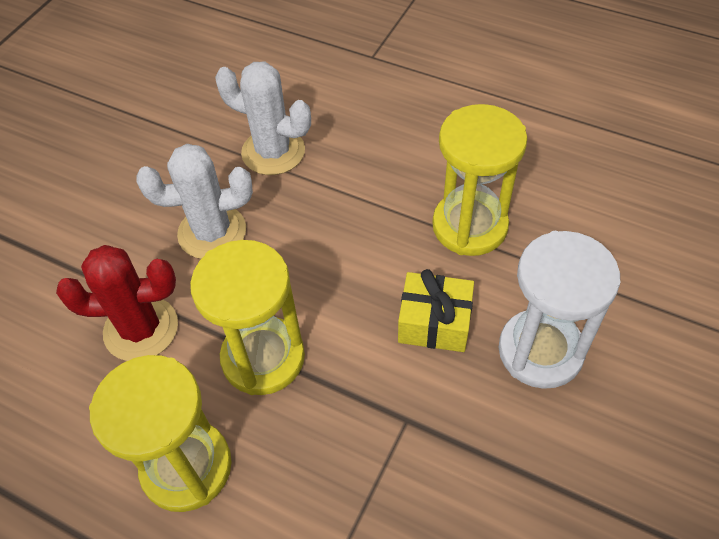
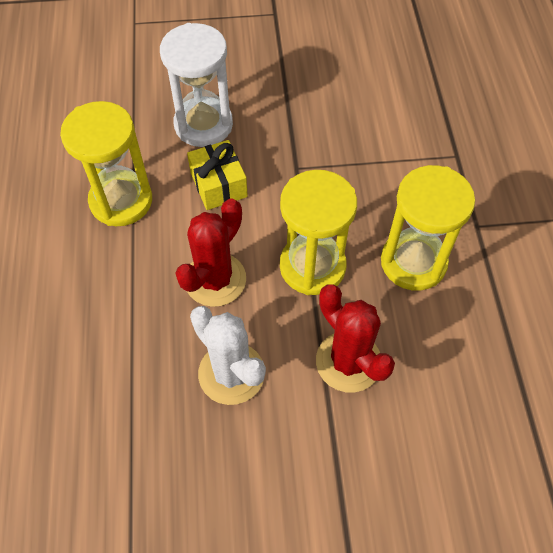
camera: 125 degrees left, 5 degrees up
(273, 152) = (114, 383): white cactus -> none
(315, 263) = (215, 279): none -> red cactus

